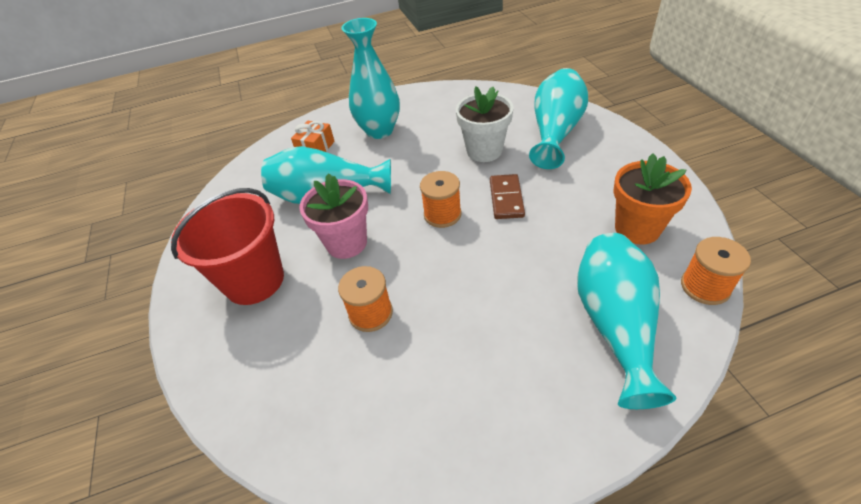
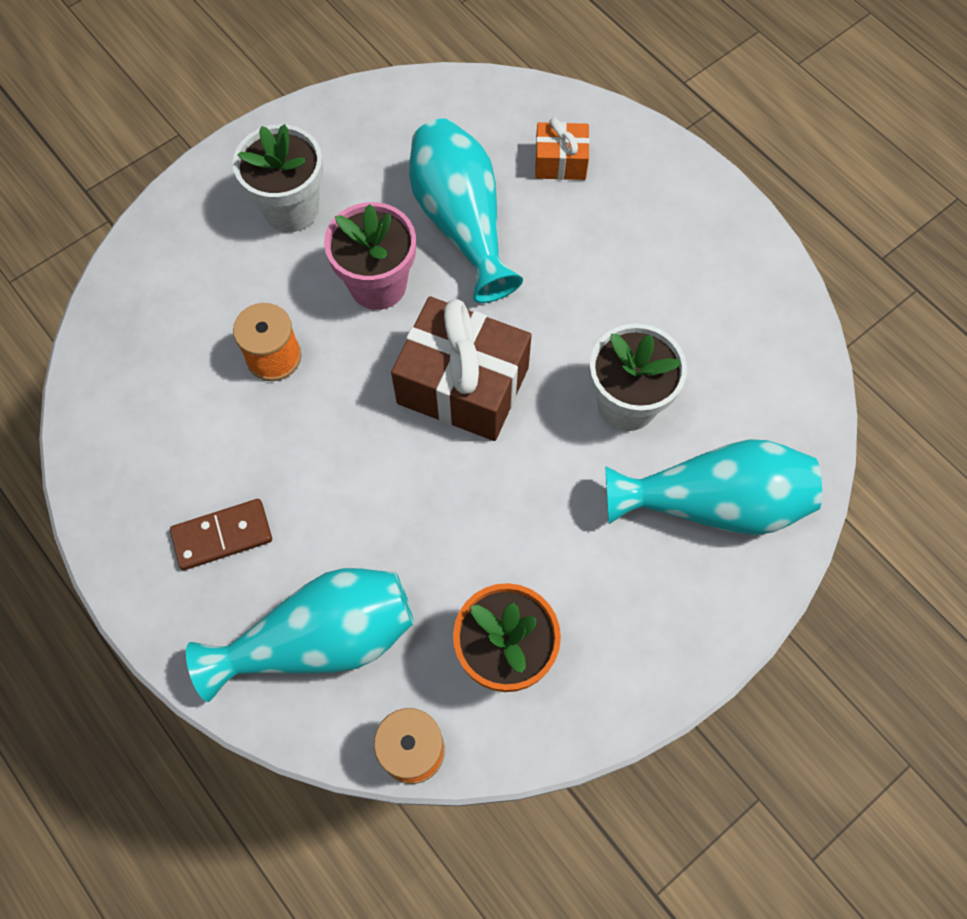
camera: 65 degrees right, 20 degrees up
(254, 280) = (291, 209): red bucket -> white flower pot
(379, 130) = (632, 233): turquoise vase -> none
(442, 214) = (463, 385): orange spool -> brown gift
(506, 198) = (520, 462): brown domino -> brown domino (222, 536)

